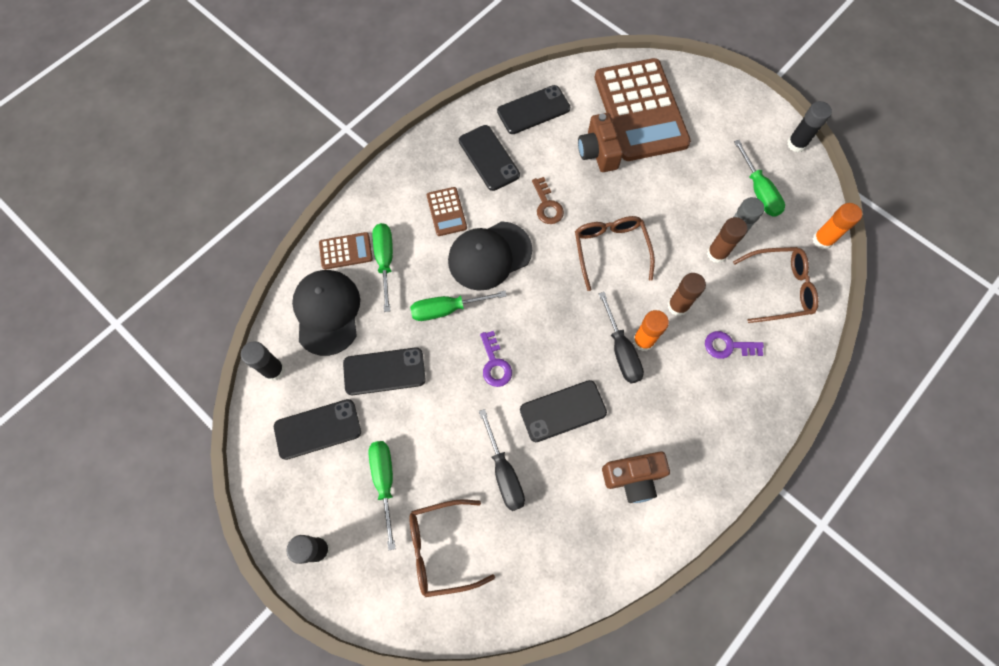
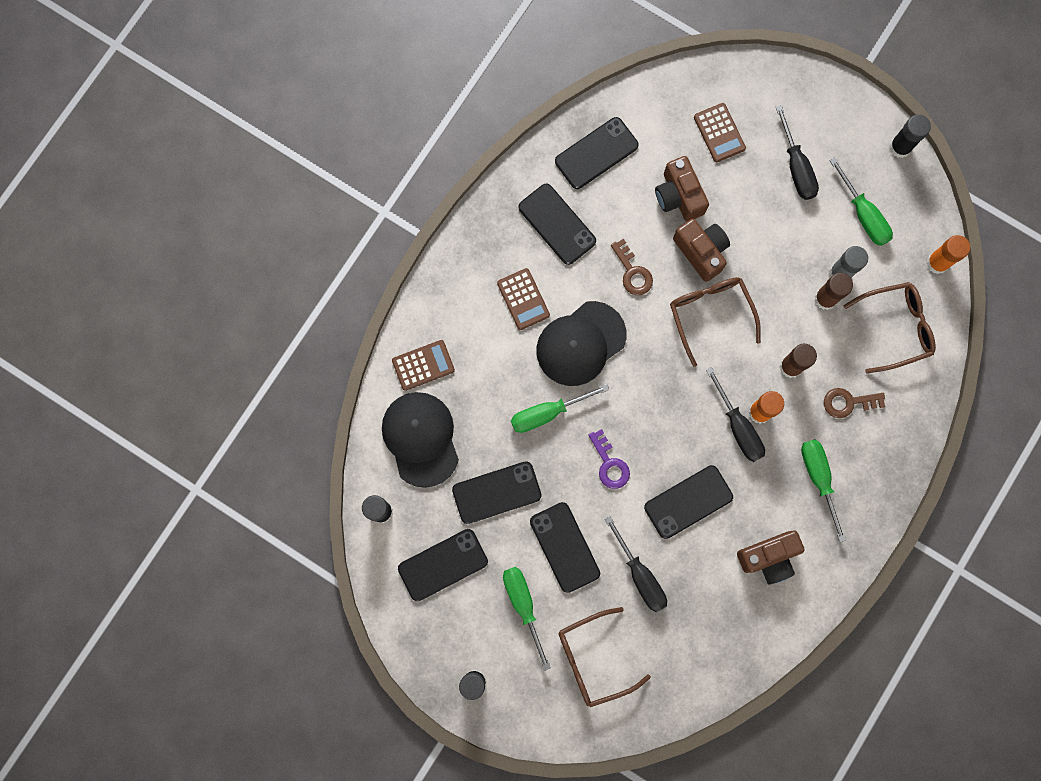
camera: 10 degrees left, 10 degrees up
(385, 260) = (468, 368): green screwdriver -> green screwdriver (818, 477)
(437, 433) = (565, 547): none -> black phone
(610, 198) = (701, 251): none -> brown camera
(640, 110) = (719, 133): brown calculator -> brown calculator, size x0.43
(704, 146) = (796, 167): none -> black screwdriver
(728, 346) = (848, 402): purple key -> brown key

